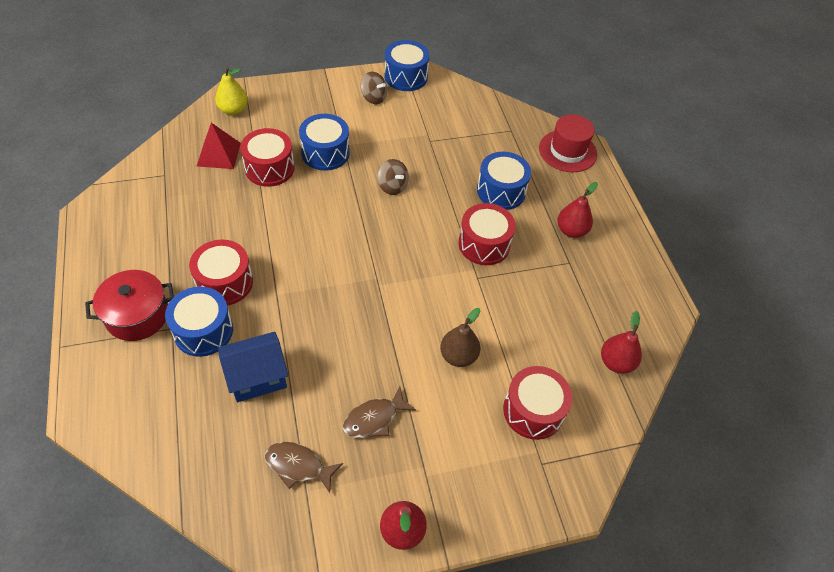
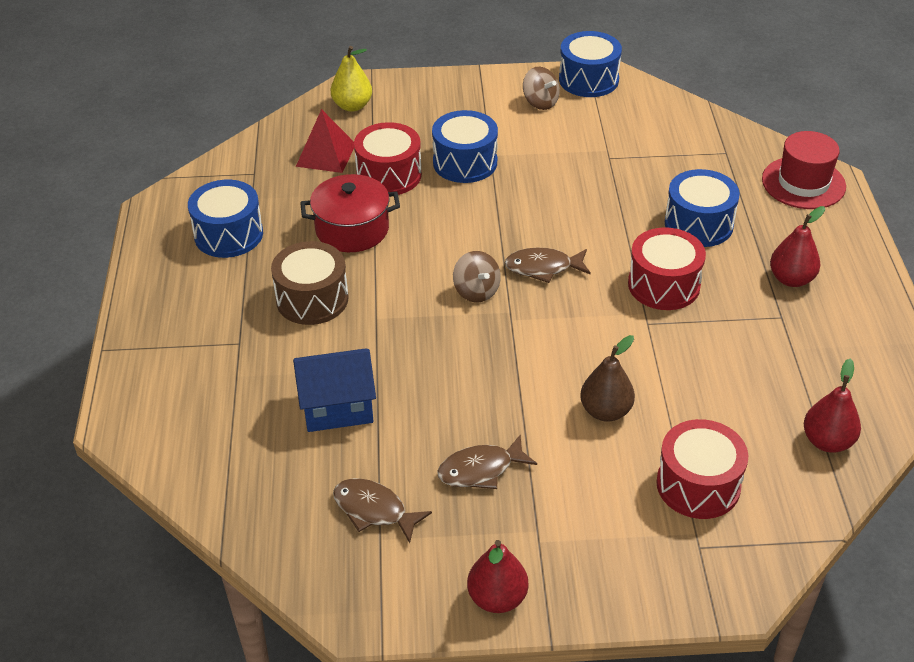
camera: 15 degrees right, 10 degrees down
(137, 315) = (199, 325): red pot -> red pot (352, 229)
(203, 331) = (277, 350): blue drum -> blue drum (228, 234)
(225, 282) = (312, 299): red drum -> brown drum
(392, 186) = (549, 208): brown spinning top -> brown spinning top (476, 291)
(395, 238) = (543, 268): none -> brown fish

